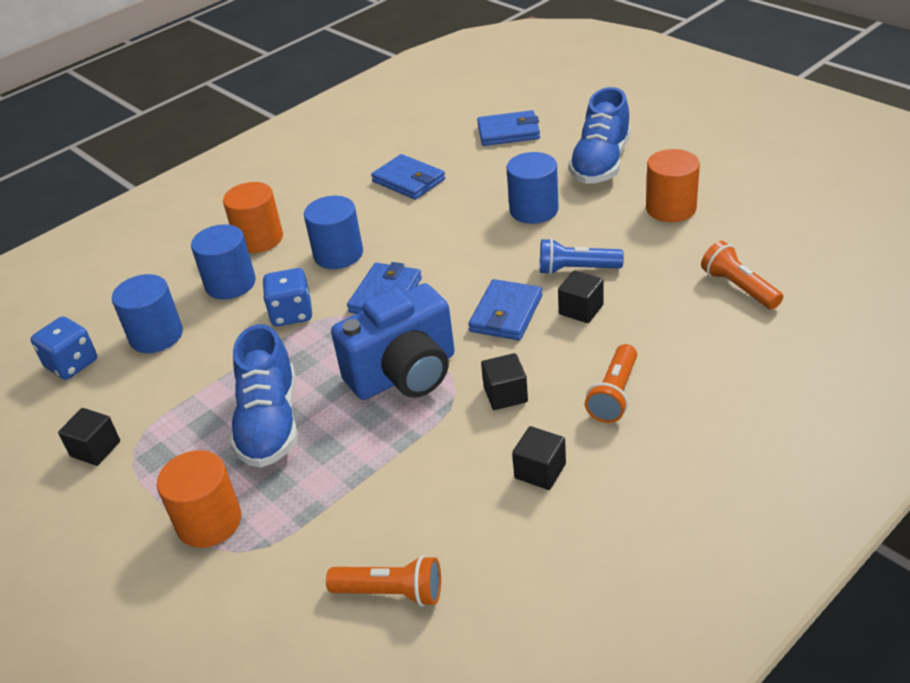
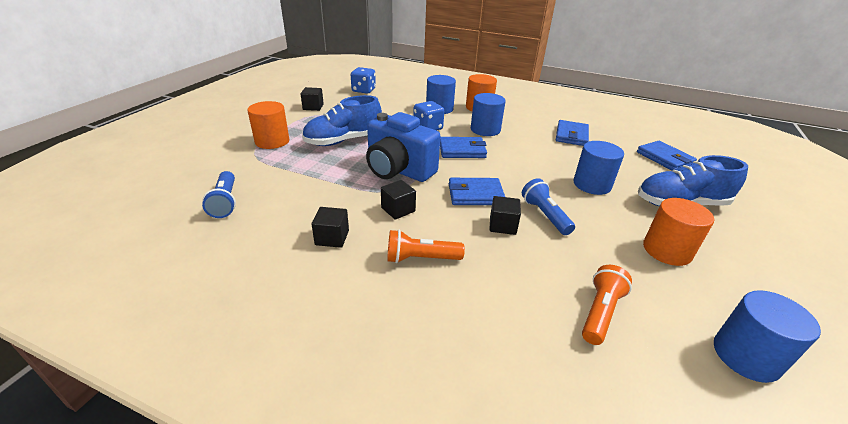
camera: 60 degrees right, 5 degrees down
(156, 336) = (391, 102): blue cylinder -> blue cylinder (746, 356)
(391, 592) = (225, 202): orange flashlight -> blue flashlight

